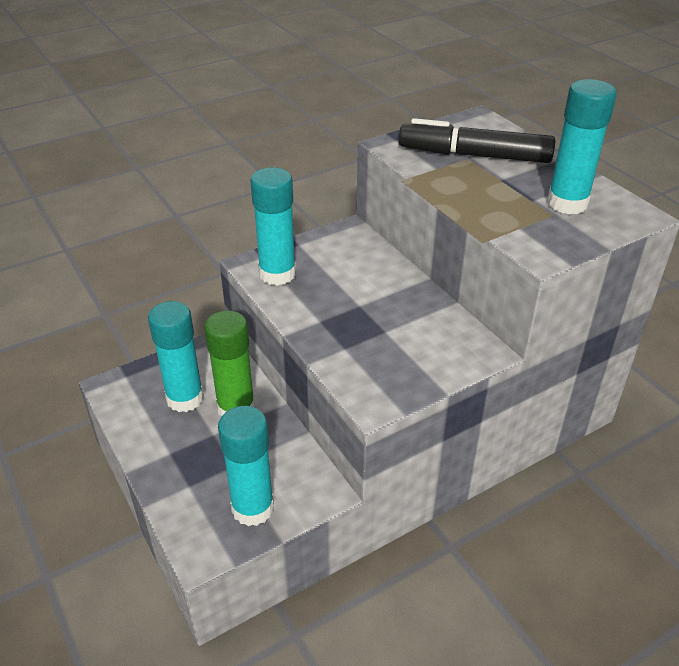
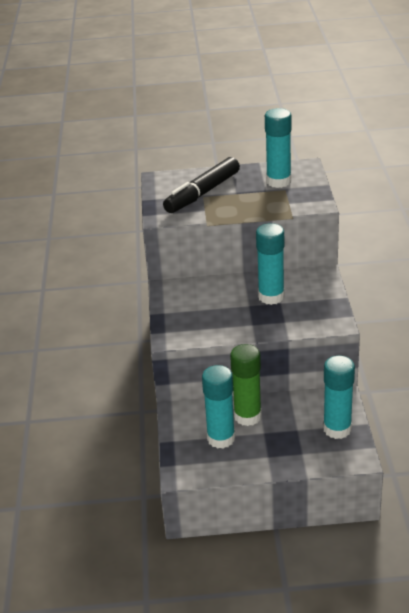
camera: 60 degrees left, 5 degrees down
(277, 274) = (191, 329): turquoise glue stick -> turquoise glue stick (271, 297)

